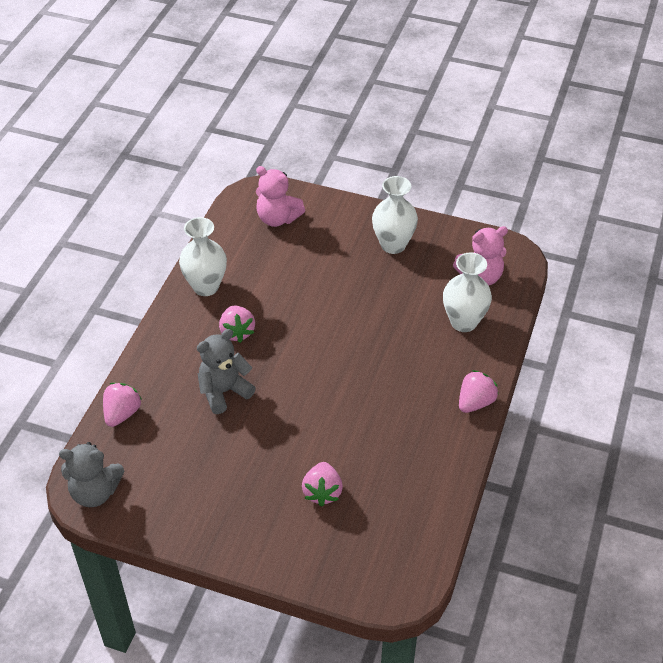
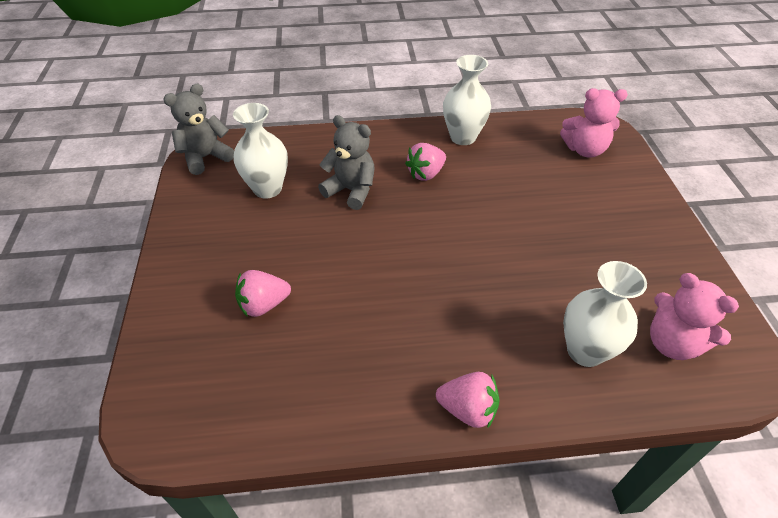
camera: 65 degrees right, 0 degrees up
(95, 492) = (205, 157): grey teddy bear -> grey teddy bear turned 75 degrees clockwise
(122, 413) = (293, 142): pink strawberry -> none
(277, 218) = (584, 150): pink teddy bear -> pink teddy bear turned 90 degrees counterclockwise
(393, 245) = (638, 243): white vase -> white vase (267, 189)

